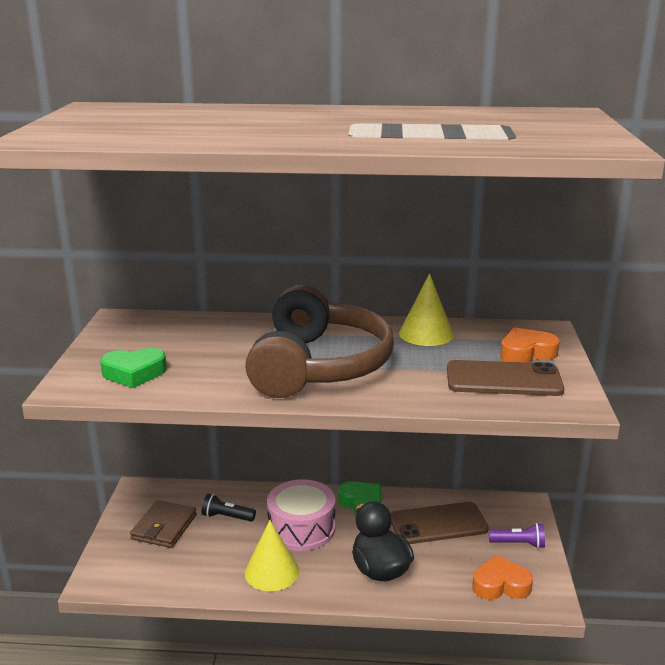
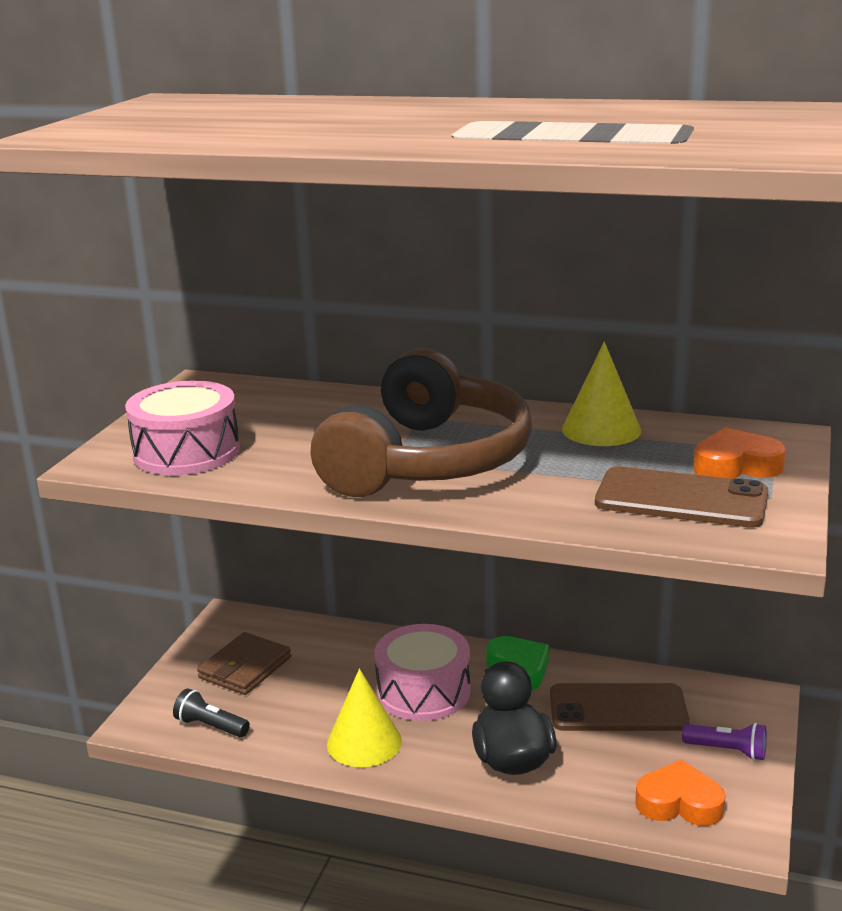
camera: 15 degrees right, 0 degrees up
(134, 373) = (186, 452): green heart -> pink drum
(227, 517) = (329, 665): black flashlight -> black flashlight (211, 726)

